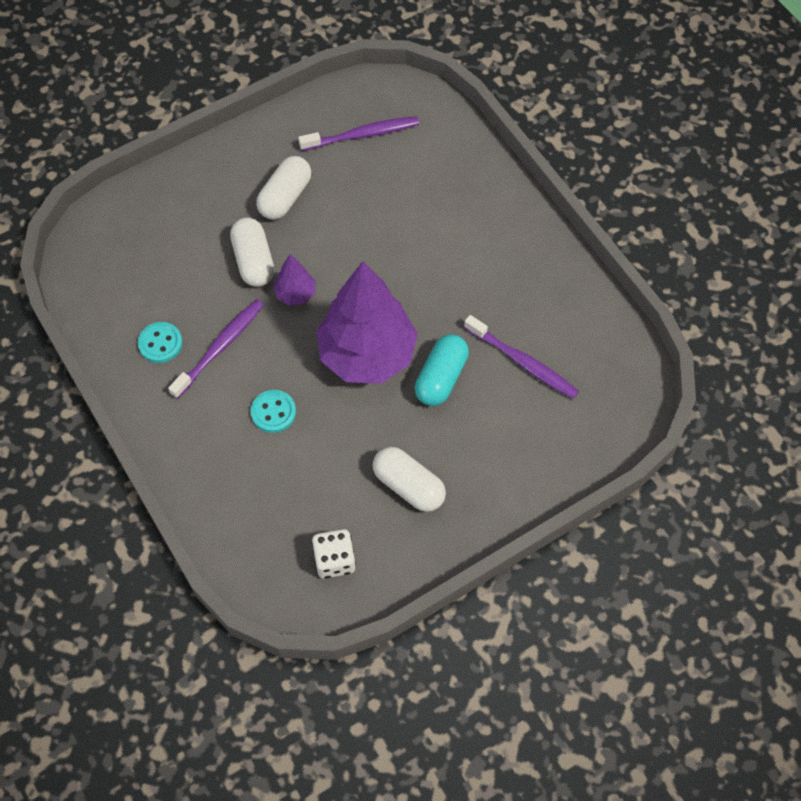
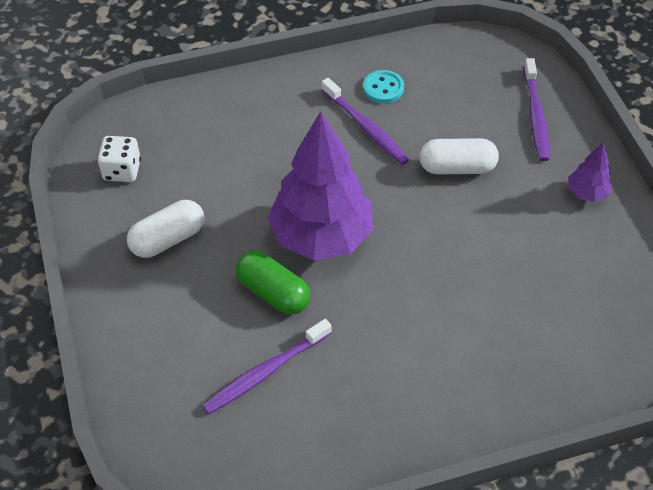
camera: 105 degrees right, 10 degrees down
(273, 412) = (284, 154): turquoise button -> none
(285, 197) = (531, 206): white capsule -> none
(295, 294) = (409, 193): purple tree -> purple tree (586, 193)
(362, 135) = (606, 290): purple toothbrush -> purple toothbrush (535, 115)
(441, 378) = (273, 293): turquoise capsule -> green capsule

